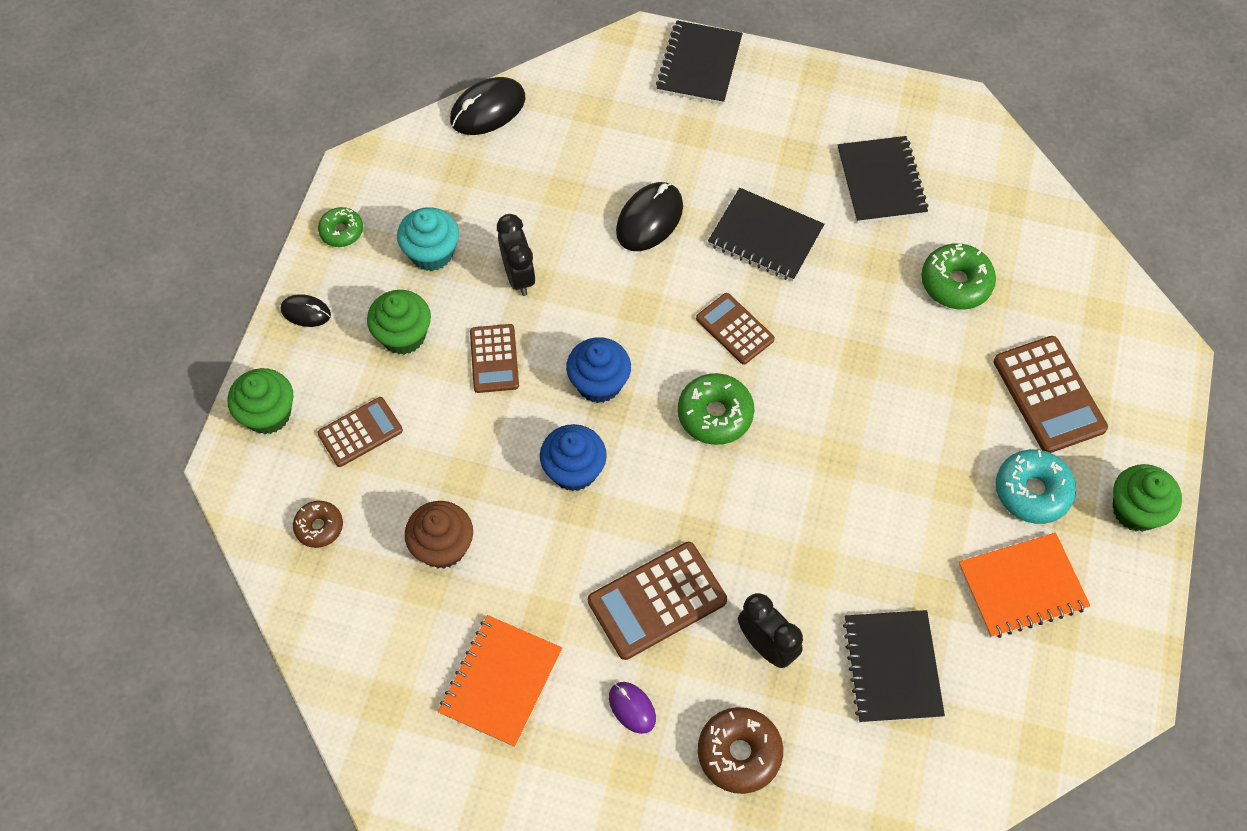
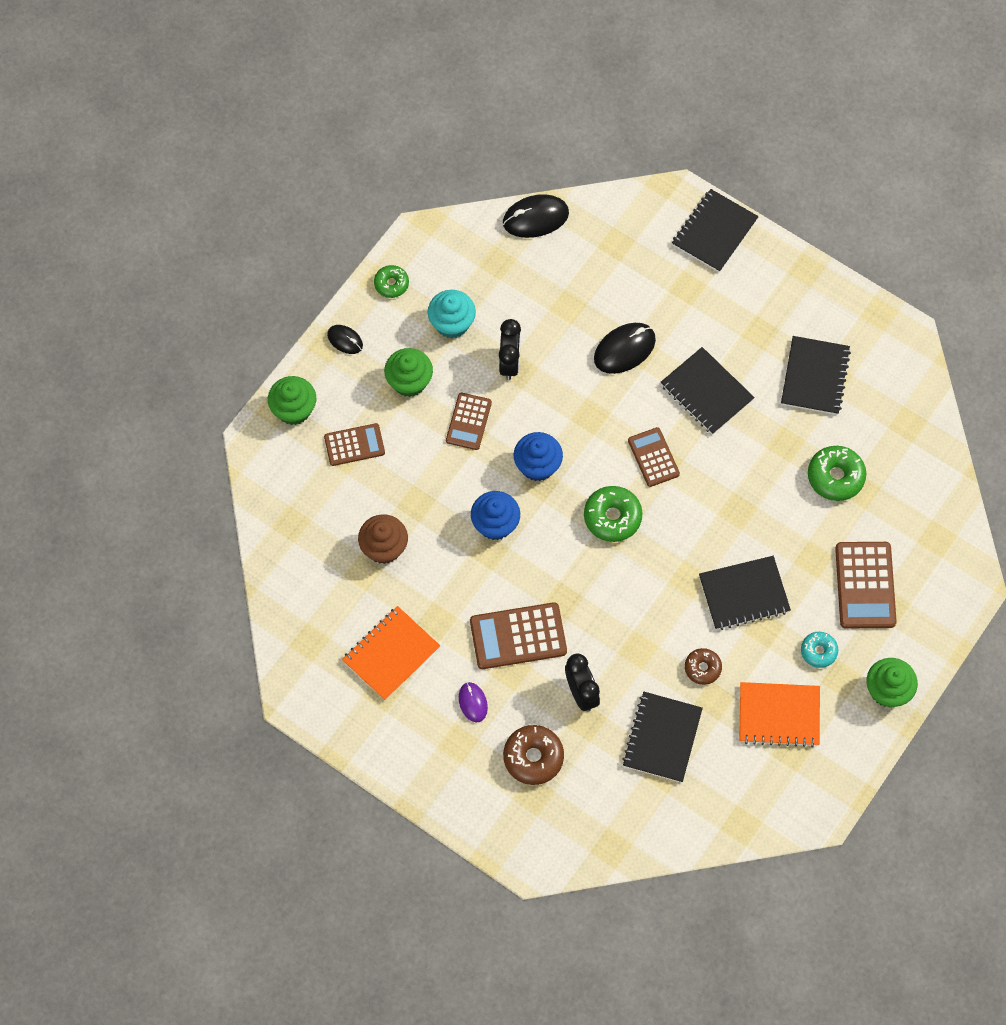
camera: 20 degrees right, 5 degrees up
(319, 527) = (303, 504): brown donut -> brown donut (702, 668)
(912, 453) = (744, 594): none -> black notebook
(1032, 491) = (818, 651): turquoise donut -> turquoise donut, size x0.62

